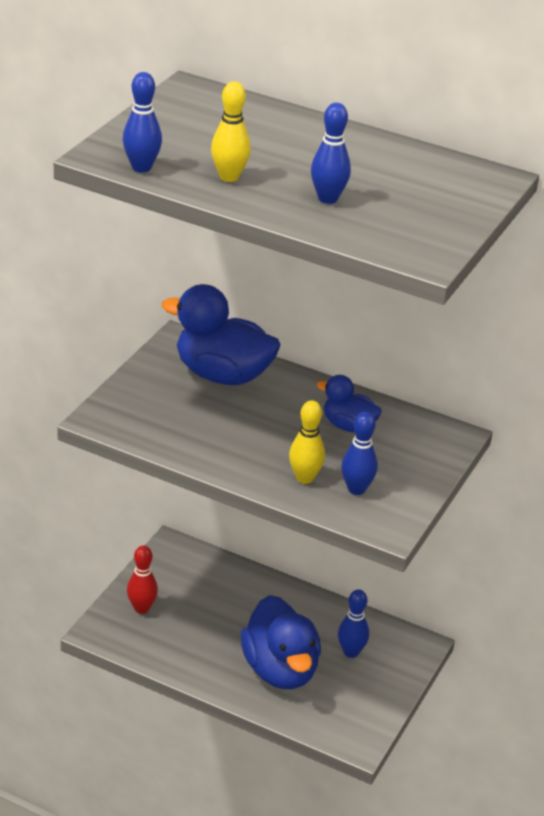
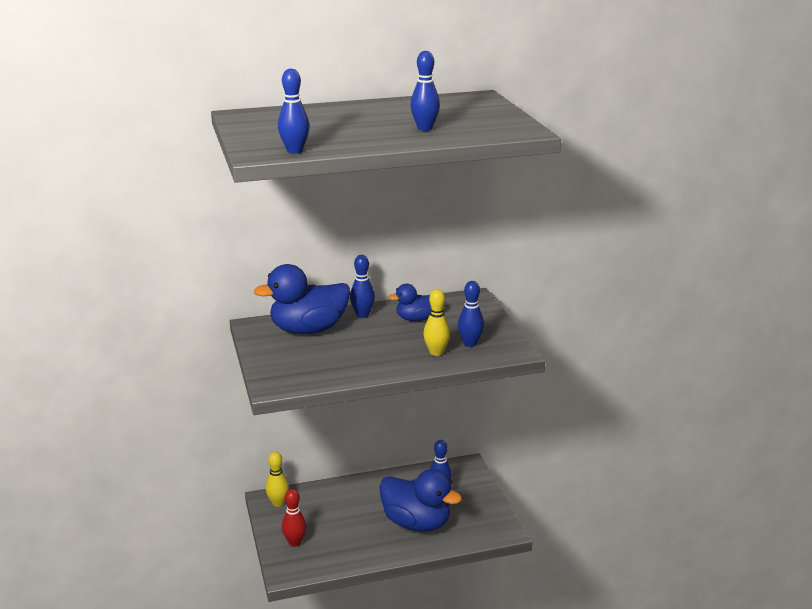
camera: 40 degrees left, 10 degrees down
(229, 177) = (353, 138): yellow bowling pin -> yellow bowling pin (278, 503)
(301, 388) = (362, 315): none -> blue bowling pin

